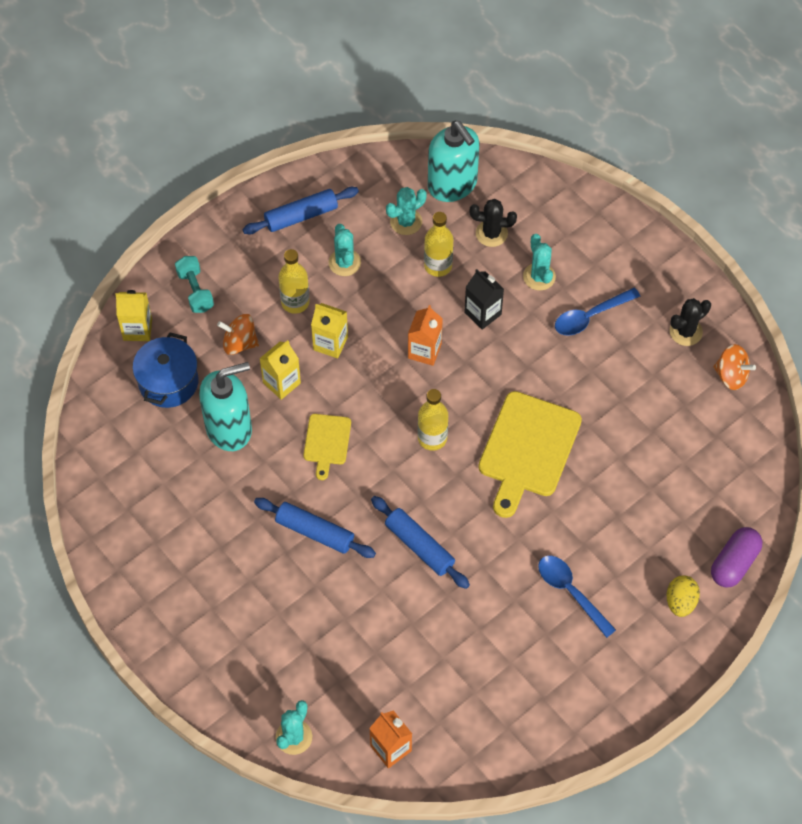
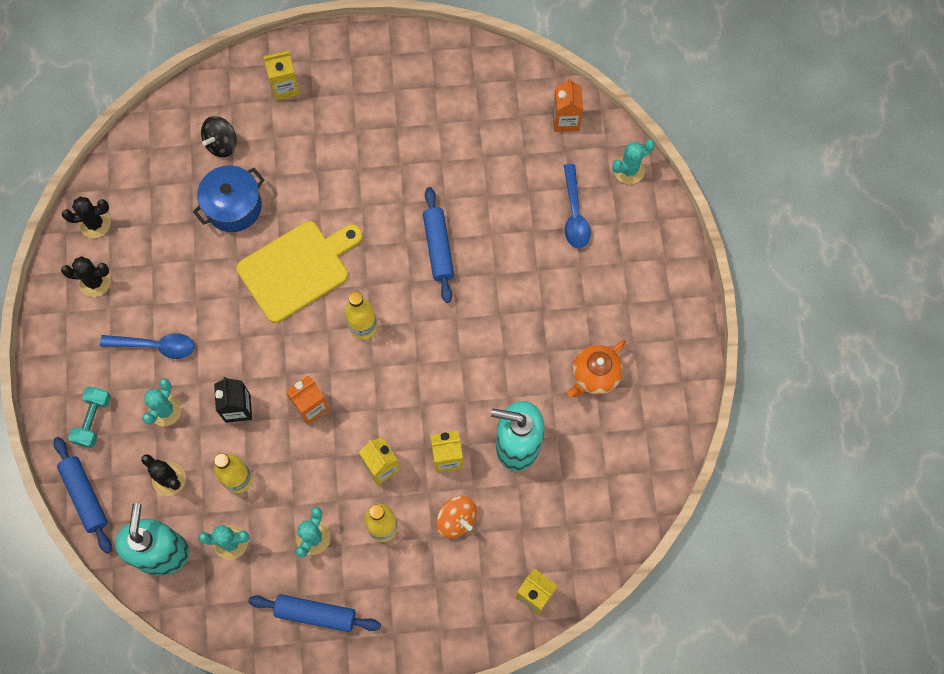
camera: 145 degrees left, 10 degrees up
(168, 382) = (540, 523): blue pot -> blue pot (233, 207)
(195, 291) = (460, 599): turquoise dumbbell -> turquoise dumbbell (93, 420)
(200, 525) = (594, 376): none -> orange teapot
(315, 532) = (509, 311): blue rolling pin -> blue rolling pin (85, 496)
(327, 442) = (447, 379): yellow cutting board -> none
(570, 592) = (355, 143): blue spoon -> blue spoon (574, 214)
(680, 602) = (285, 87): yellow egg -> yellow carton
(689, 511) = (222, 144): none -> black spinning top
(731, 375) = (95, 223): orange spinning top -> black cactus
(734, 563) = (224, 88): purple capsule -> none

